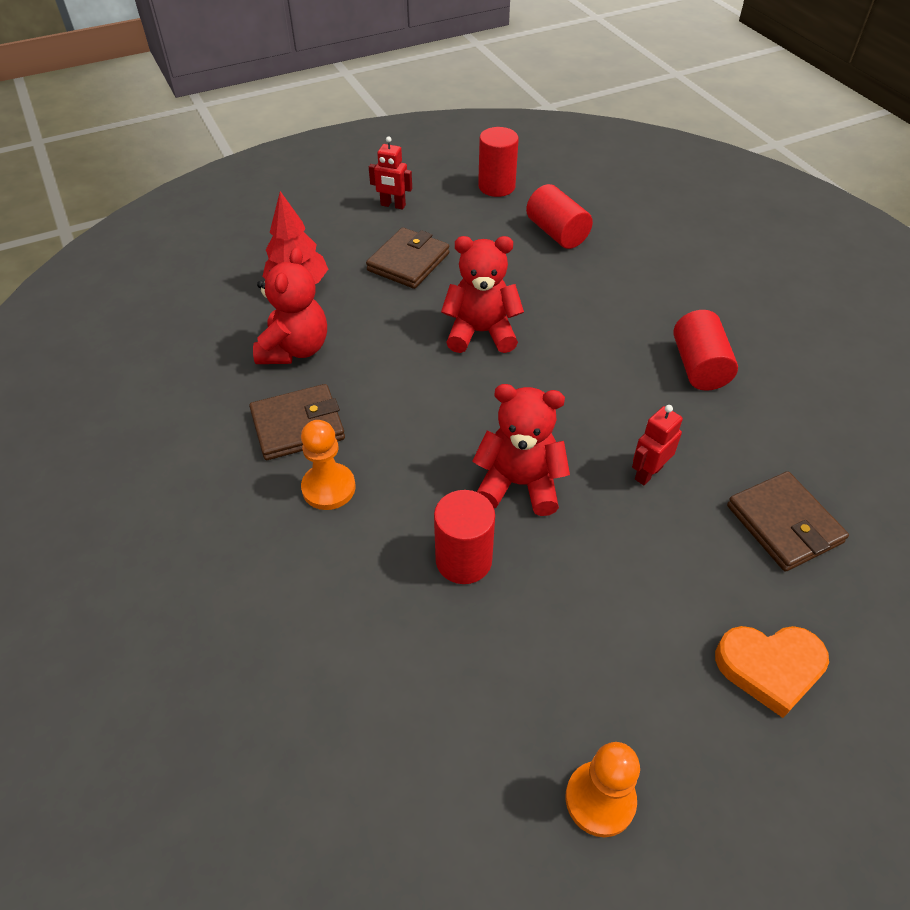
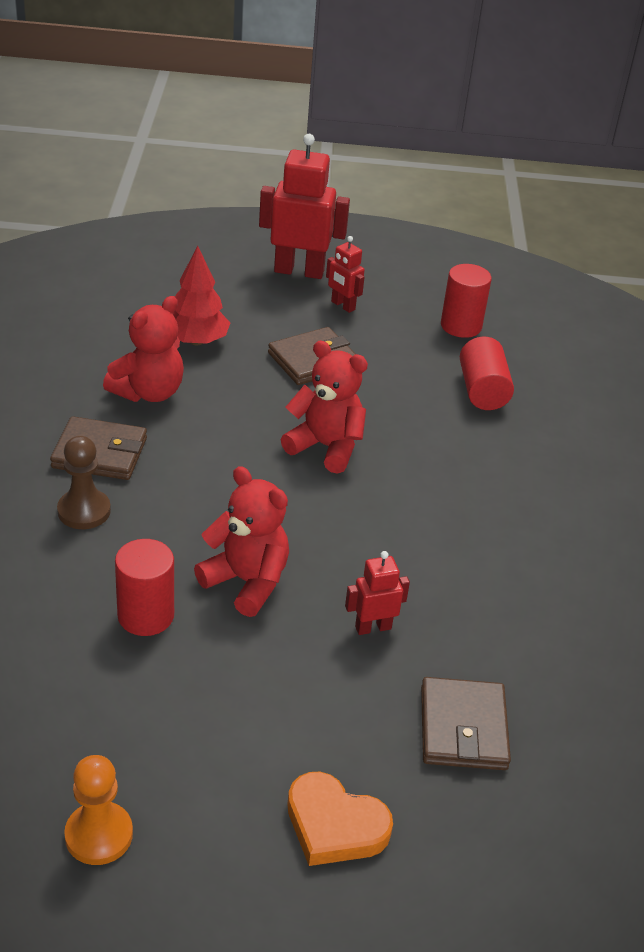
camera: 25 degrees right, 10 degrees down
(328, 488) = (84, 511): orange pawn -> brown pawn
(333, 189) = (299, 271): none -> red robot
(699, 366) = (512, 564): red cylinder -> none

